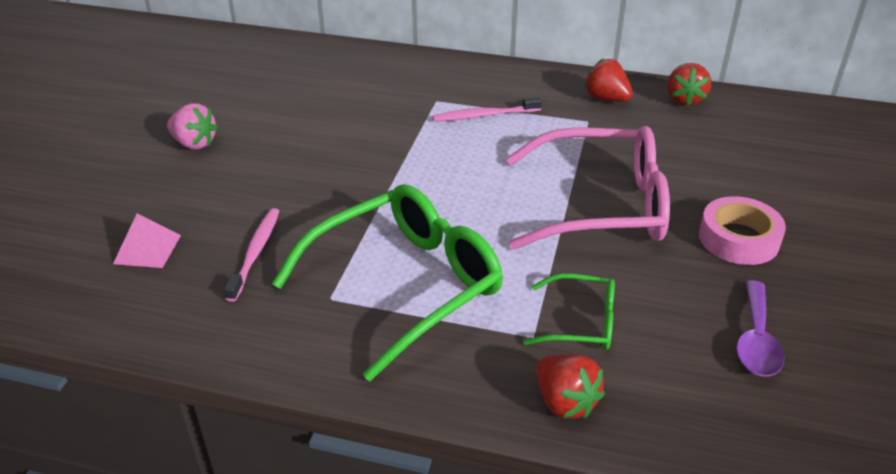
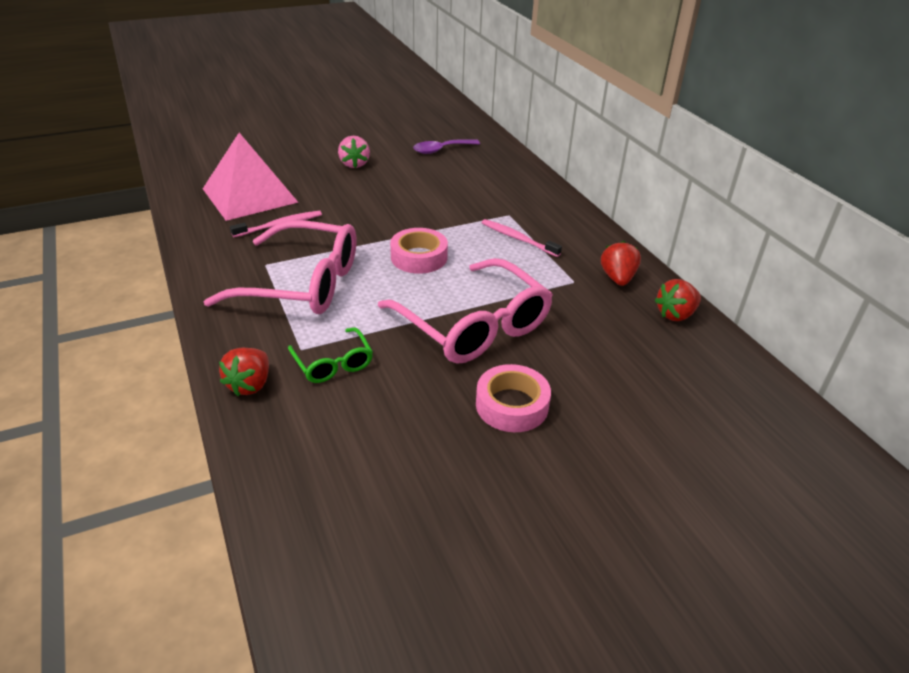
camera: 50 degrees right, 0 degrees up
(147, 249) = (250, 195): pink pyramid -> pink pyramid, size x2.27
(404, 286) = (301, 283): green glasses -> pink glasses
(447, 185) = (419, 257): none -> pink tape
(756, 340) = (393, 453): purple spoon -> purple spoon (441, 150)

